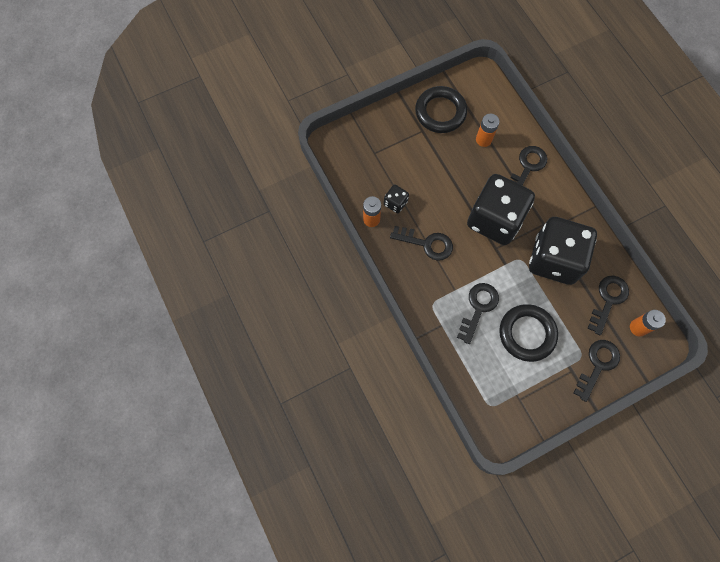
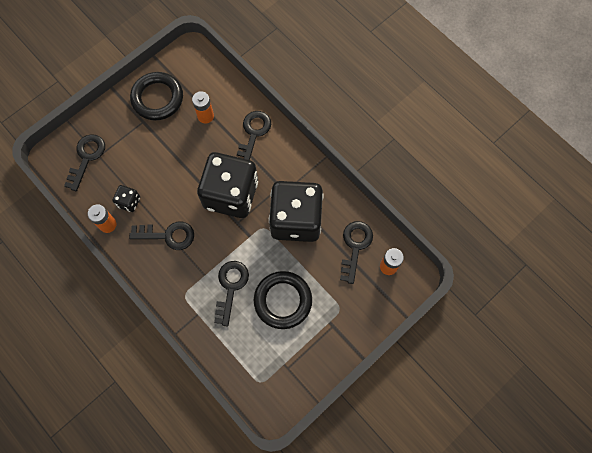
camera: 15 degrees left, 0 degrees up
(597, 365) = (356, 313): black key -> black key (86, 158)

